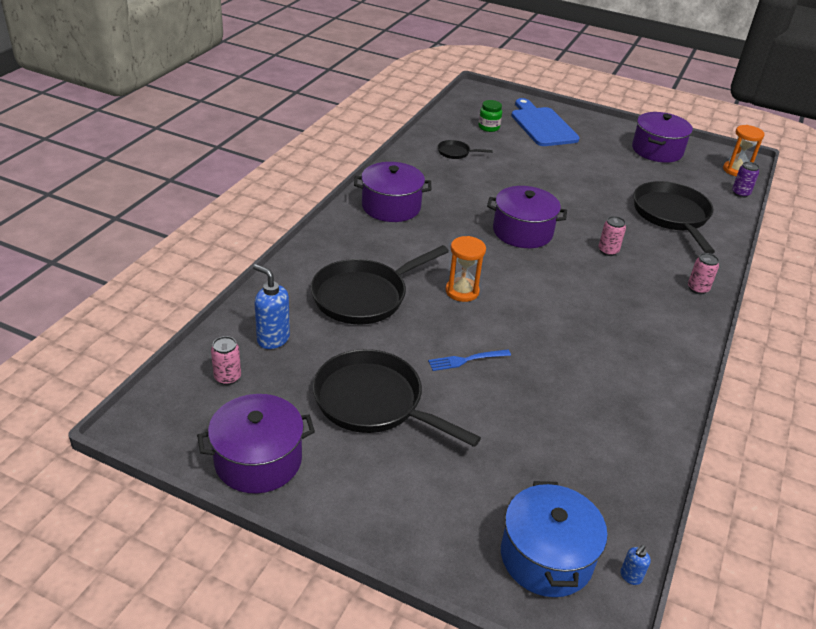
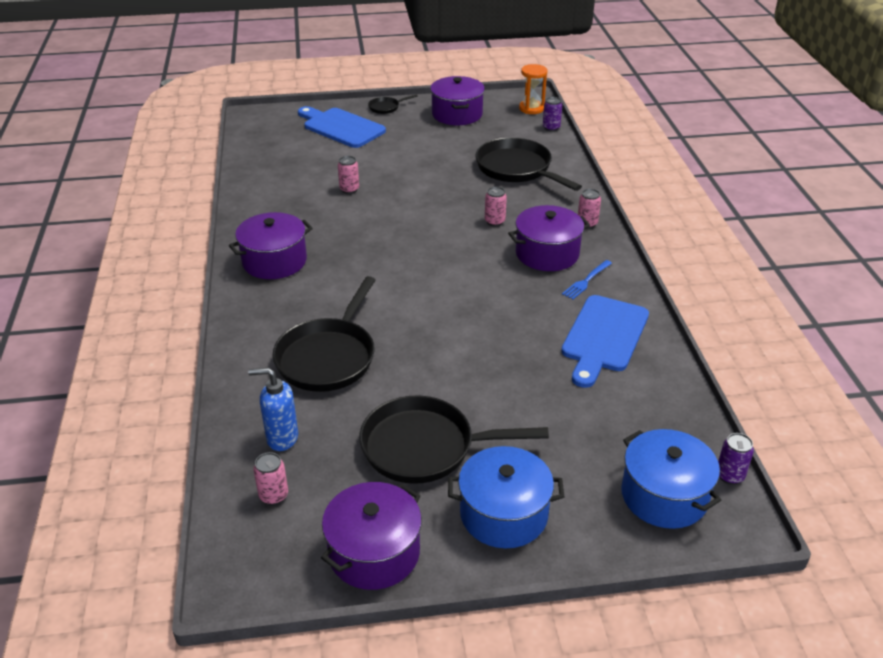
camera: 30 degrees left, 0 degrees up
(387, 490) = (503, 514): none -> blue pot
(456, 153) = (287, 184): black pan -> black pan (386, 107)
(462, 291) = (409, 312): orange hourglass -> none
(466, 360) = (467, 370): blue fork -> blue fork (586, 281)
(489, 127) = (295, 147): green jar -> none
(503, 176) = (349, 189): none -> pink can
(522, 232) = (412, 234): purple pot -> purple pot (547, 253)
(619, 392) = (603, 337): none -> blue cutting board
(630, 576) = (730, 475): blue soap dispenser -> purple can

